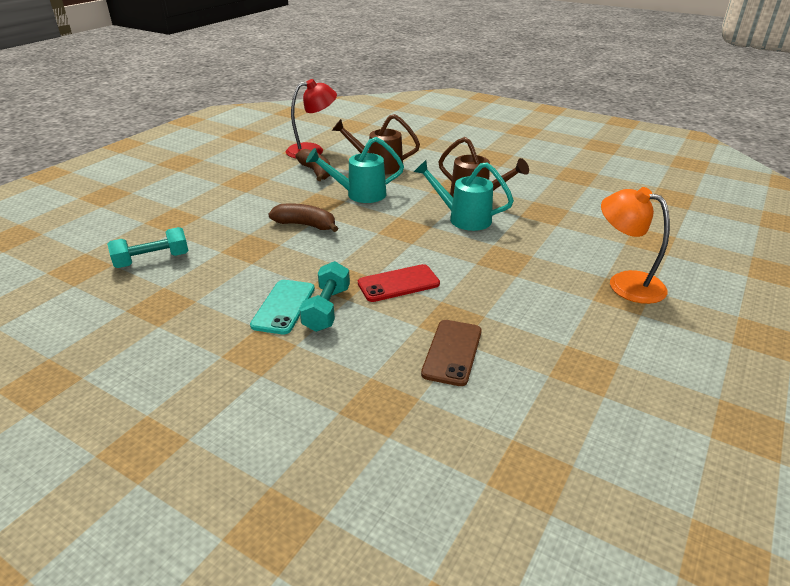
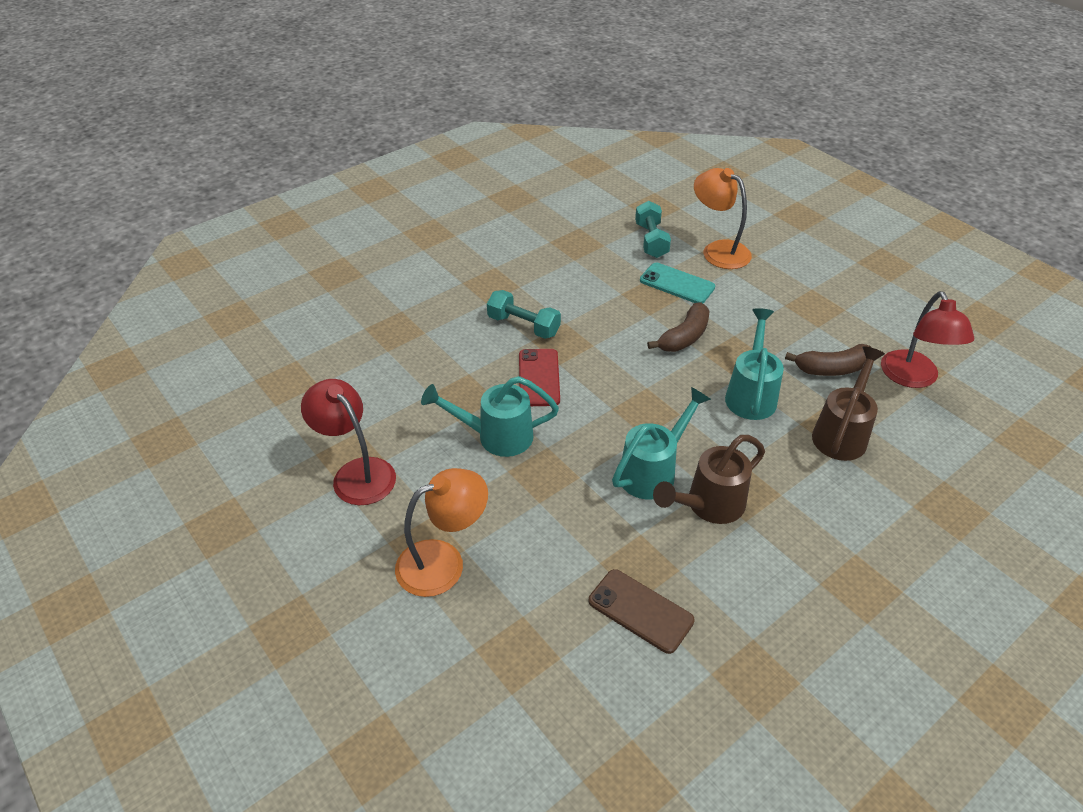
camera: 110 degrees right, 10 degrees up
(168, 224) = (718, 250): none -> orange lamp
(283, 307) = (540, 303): turquoise phone -> turquoise phone (677, 284)
(452, 352) = (423, 383): brown phone -> brown phone (640, 611)
(486, 289) = (496, 436): none -> turquoise watering can
(597, 357) = (356, 473): none -> red lamp

